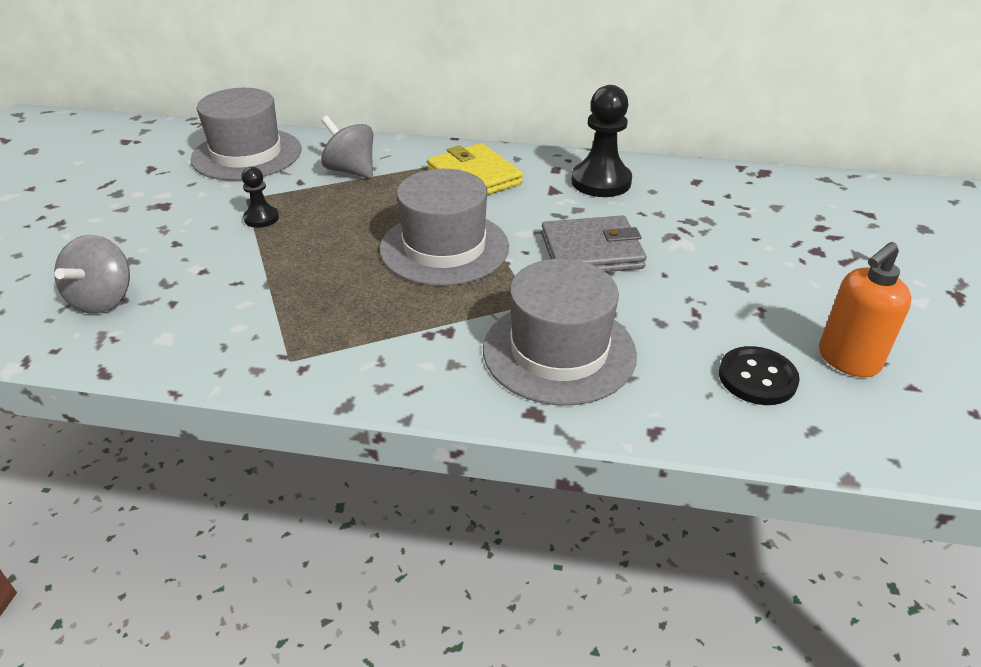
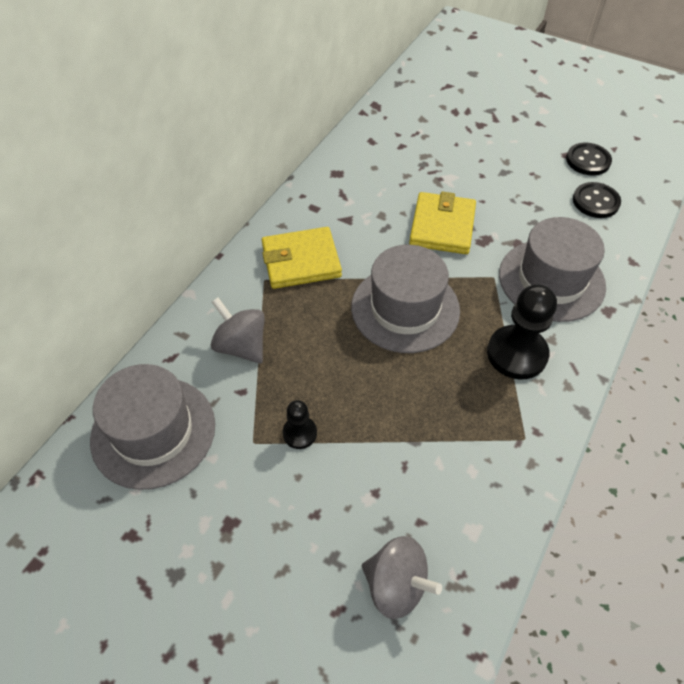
camera: 70 degrees left, 15 degrees up
(351, 171) = (241, 346): grey spinning top -> grey spinning top turned 75 degrees clockwise
(591, 251) = (442, 226): grey wallet -> yellow wallet
(601, 182) = (348, 189): black pawn -> black pawn (517, 354)
(847, 360) = (588, 160): orange soap dispenser -> black button

